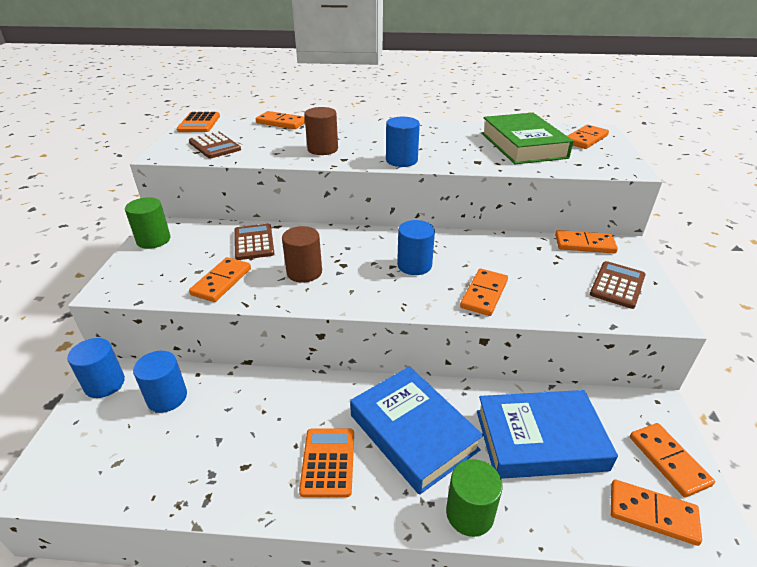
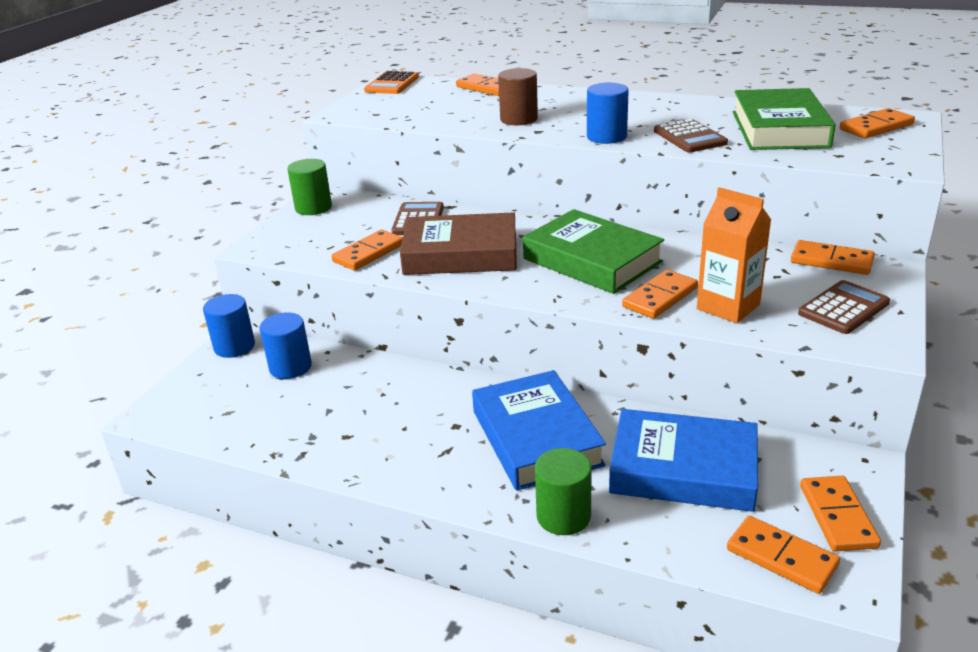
camera: 20 degrees right, 5 degrees down
(214, 146) = (398, 109): brown calculator -> brown calculator (689, 137)
(304, 272) = (461, 254): brown cylinder -> brown book
(328, 462) = (432, 447): orange calculator -> none
(414, 265) = (592, 260): blue cylinder -> green book
(538, 296) = (728, 307): none -> orange carton

